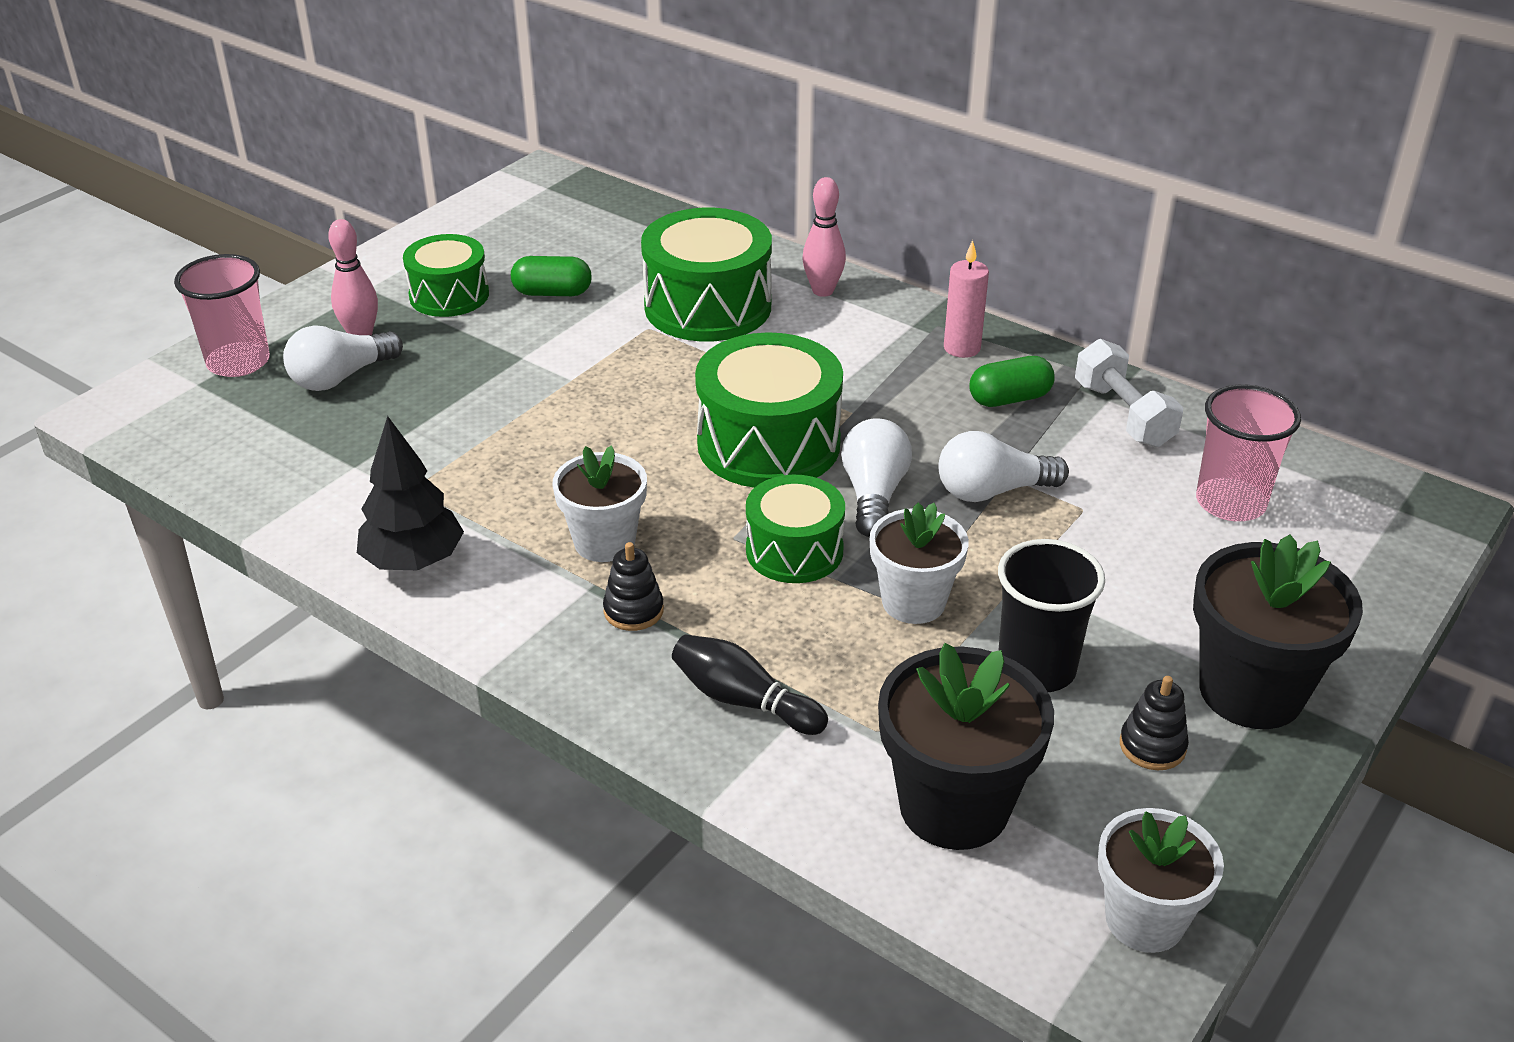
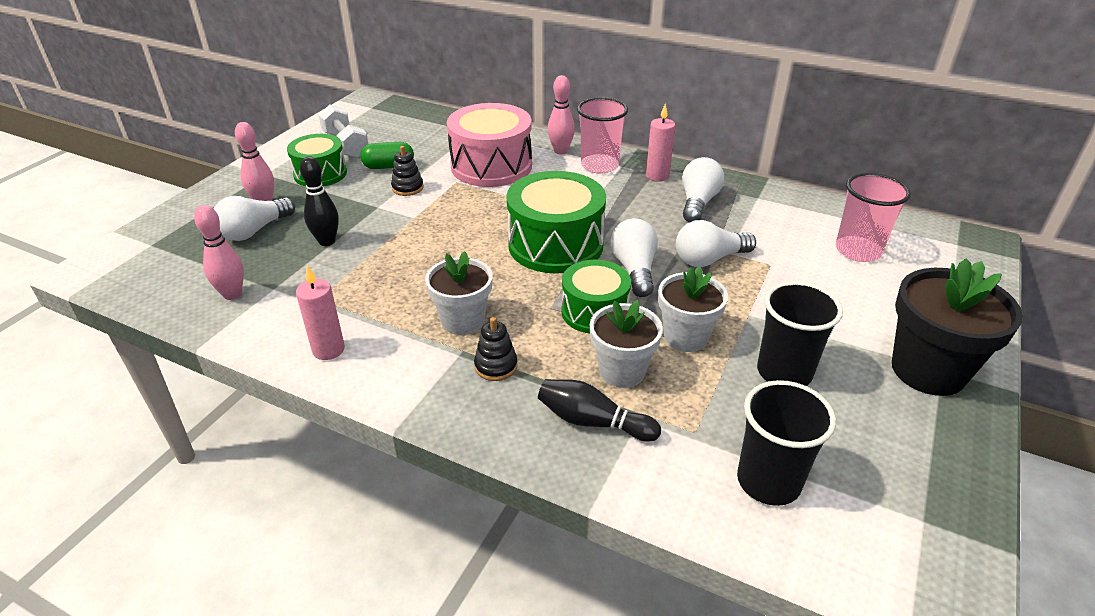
camera: 10 degrees left, 0 degrees up
(238, 362) = (179, 228): pink cup -> pink cup (599, 165)
(298, 469) = (232, 294): none -> pink bowling pin
(414, 561) = (328, 350): black tree -> pink candle
(439, 404) = (327, 241): none -> black bowling pin
(708, 306) = (491, 166): green drum -> pink drum
(954, 806) = (768, 481): black flower pot -> black cup
(1010, 399) = (698, 202): green capsule -> white light bulb
(1123, 414) = (770, 205): white dumbbell -> white dumbbell (345, 144)
(1144, 919) = (937, 551): white flower pot -> white flower pot (622, 371)
(1152, 746) = (883, 417): black stacking toy -> black stacking toy (407, 188)

